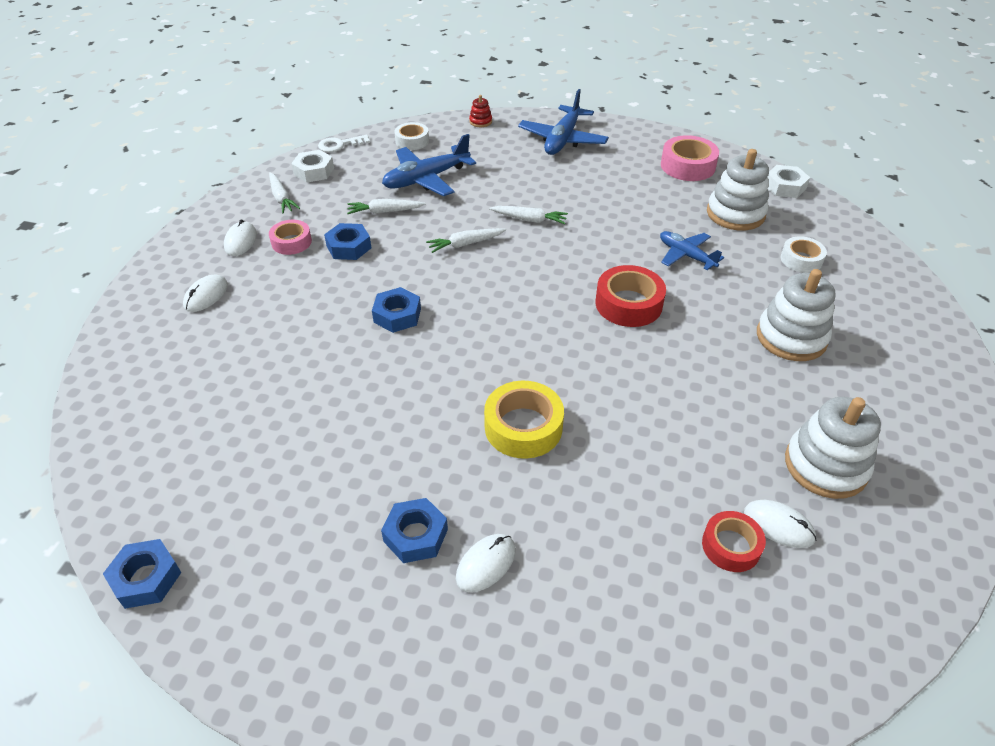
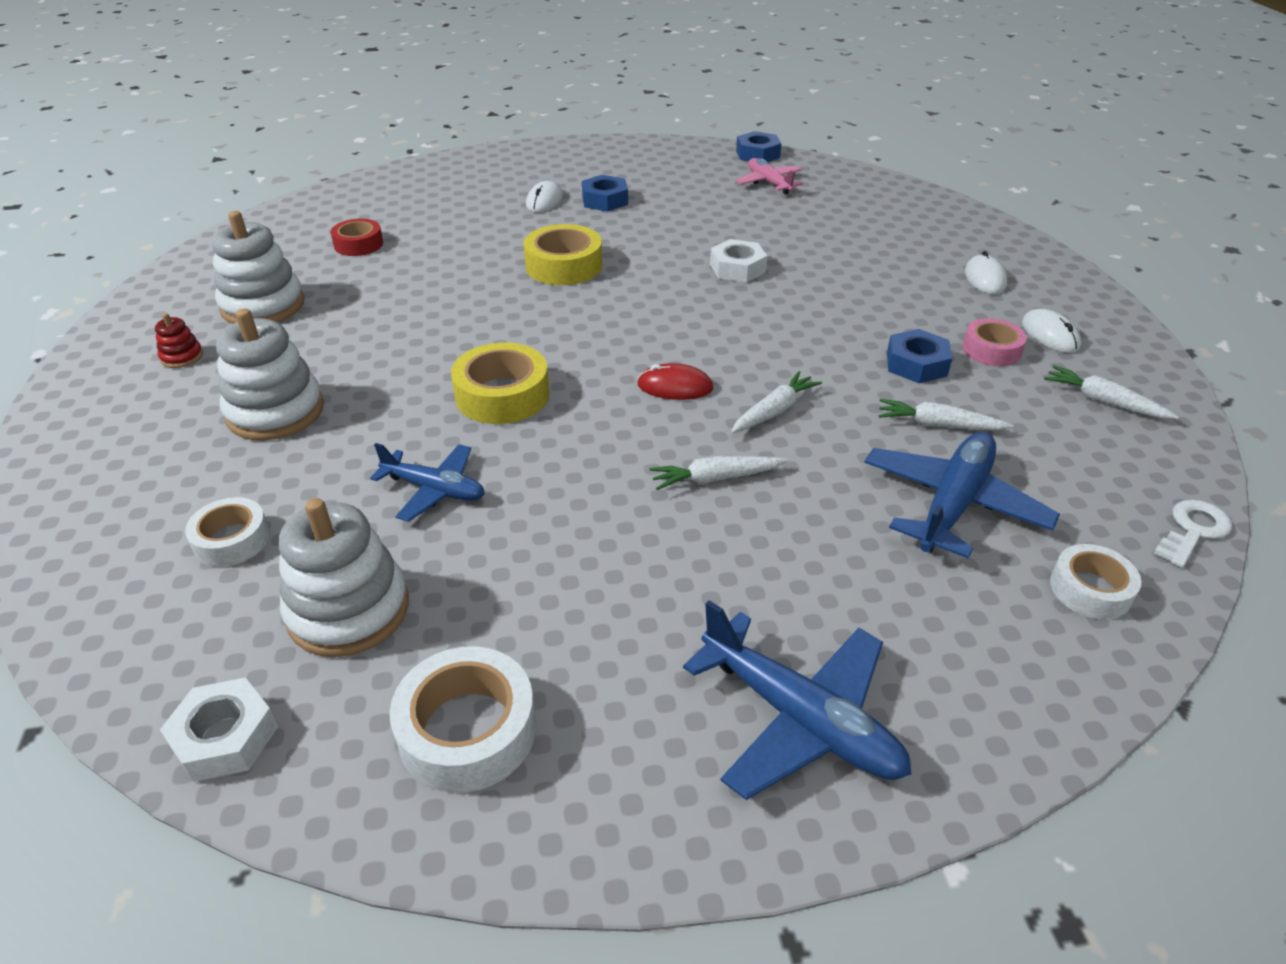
camera: 155 degrees right, 5 degrees down
(208, 499) = (769, 183): none -> pink plane
(314, 171) = (1138, 459): white nut -> white nut (737, 268)
(385, 212) = (938, 425): white carrot -> white carrot turned 135 degrees counterclockwise
(397, 315) = (768, 313): blue nut -> none
(480, 122) = (1034, 714): red stacking toy -> red stacking toy (182, 357)
(511, 277) = (675, 386): none -> red mouse
(562, 140) = (800, 719): blue plane -> blue plane turned 135 degrees clockwise
(628, 304) = (502, 395): red tape -> yellow tape
(687, 166) = (467, 730): pink tape -> white tape
(778, 525) = (316, 262): white mouse -> none

